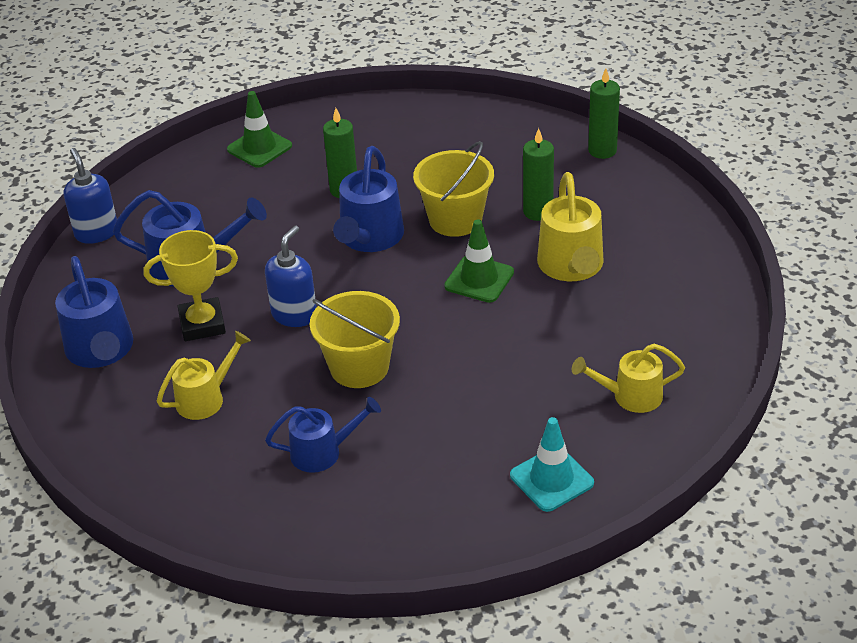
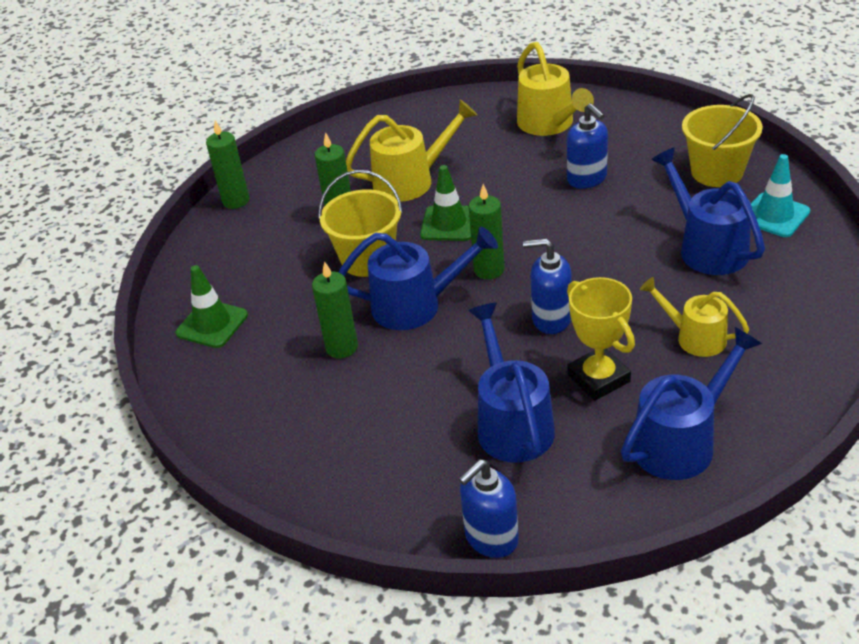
camera: 105 degrees left, 0 degrees up
(259, 148) = (277, 445): green traffic cone -> green traffic cone (212, 324)
(323, 452) = (706, 247): blue watering can -> blue watering can, size x1.53
(359, 367) = (597, 258): yellow bucket -> yellow bucket (717, 172)
(389, 291) = (489, 270): none -> green candle
(499, 397) = (587, 179): none -> blue soap dispenser
(551, 479) = (654, 138): turquoise traffic cone -> turquoise traffic cone (774, 215)
(630, 396) = (550, 125): yellow watering can -> yellow watering can, size x1.53

